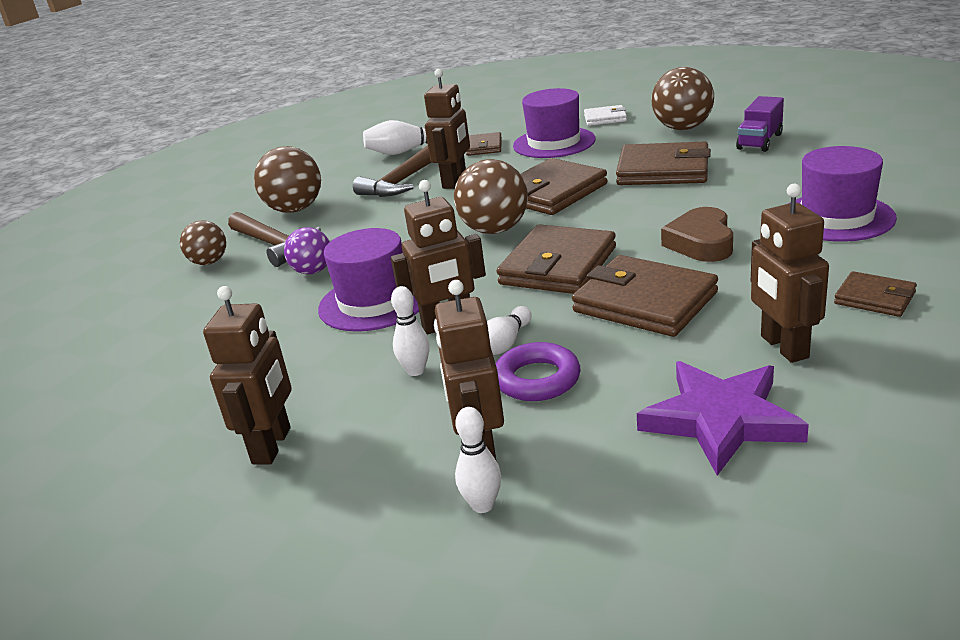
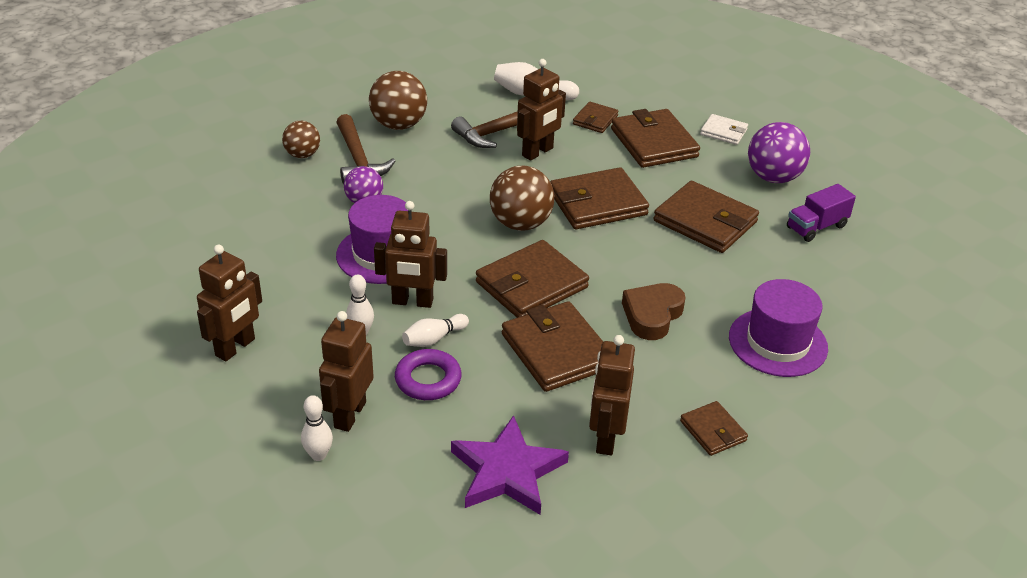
camera: 20 degrees right, 10 degrees up
(554, 143) = (653, 143): purple hat -> brown wallet
(682, 128) = (773, 177): brown ball -> purple ball

